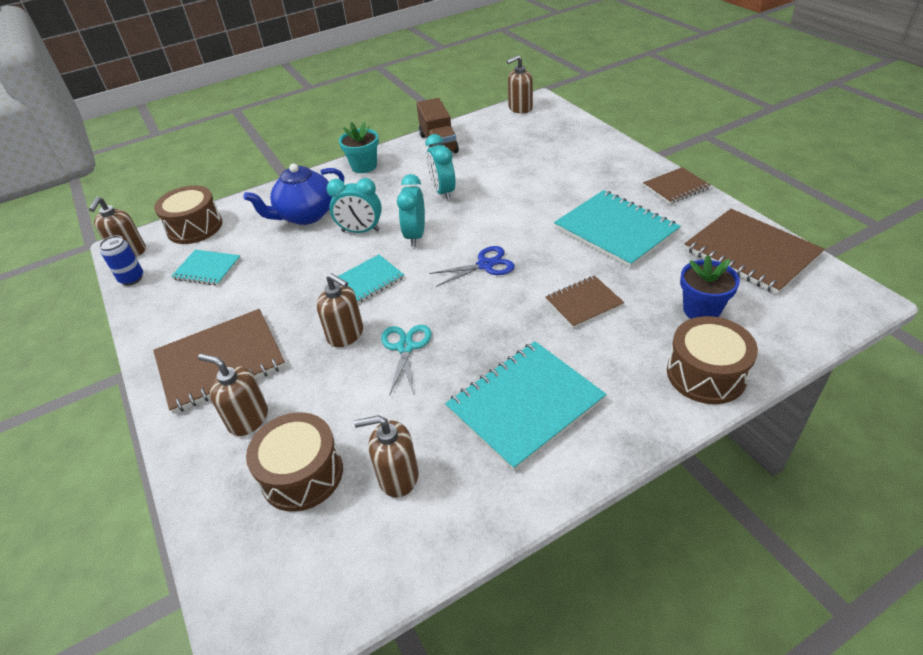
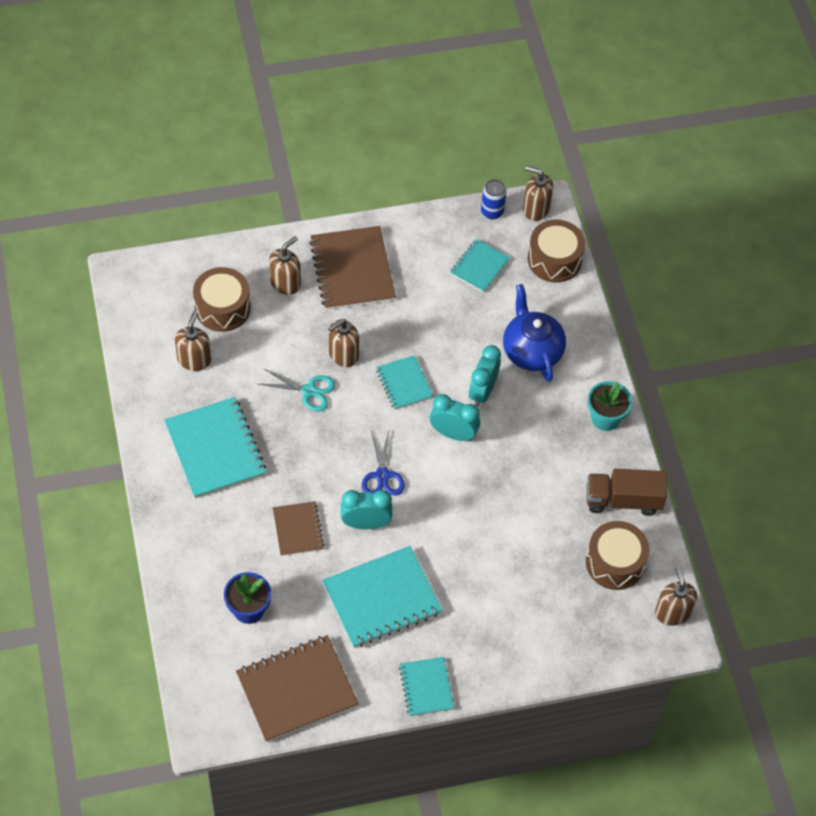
camera: 100 degrees right, 15 degrees up
(443, 192) = (518, 477): turquoise clock -> turquoise clock (366, 523)
(675, 187) = (426, 687): brown notebook -> turquoise notebook
(706, 374) = (185, 575): brown drum -> brown drum (615, 563)

